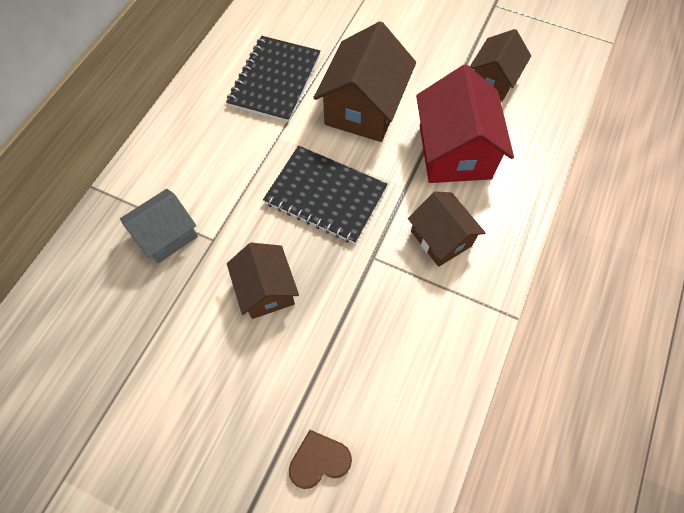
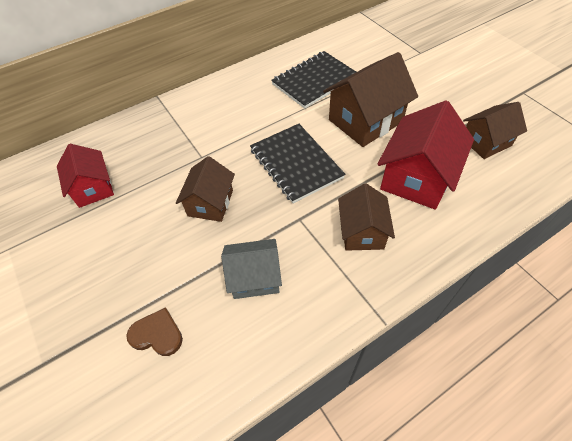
camera: 35 degrees right, 10 degrees down
(109, 347) = (93, 188): none -> red house
(167, 235) = (176, 141): grey house -> grey house (255, 277)

